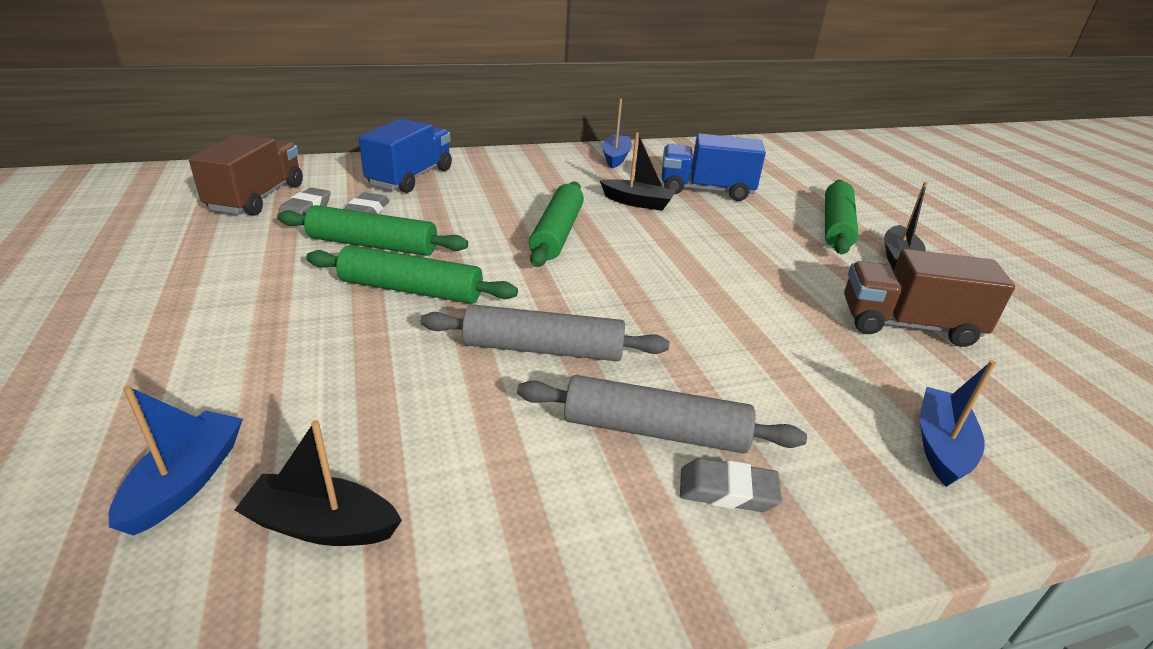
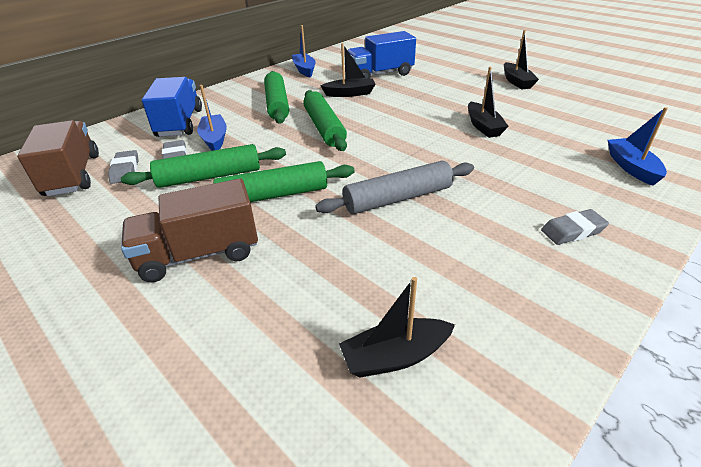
camera: 25 degrees left, 5 degrees up
(186, 481) = (273, 379): blue boat -> blue boat (214, 139)
(654, 430) = (506, 217): grey rolling pin -> none
(769, 302) = (483, 126): none -> black boat
(836, 226) = (469, 74): green rolling pin -> green rolling pin (277, 104)
(907, 325) = (556, 114): brown truck -> brown truck (199, 254)

